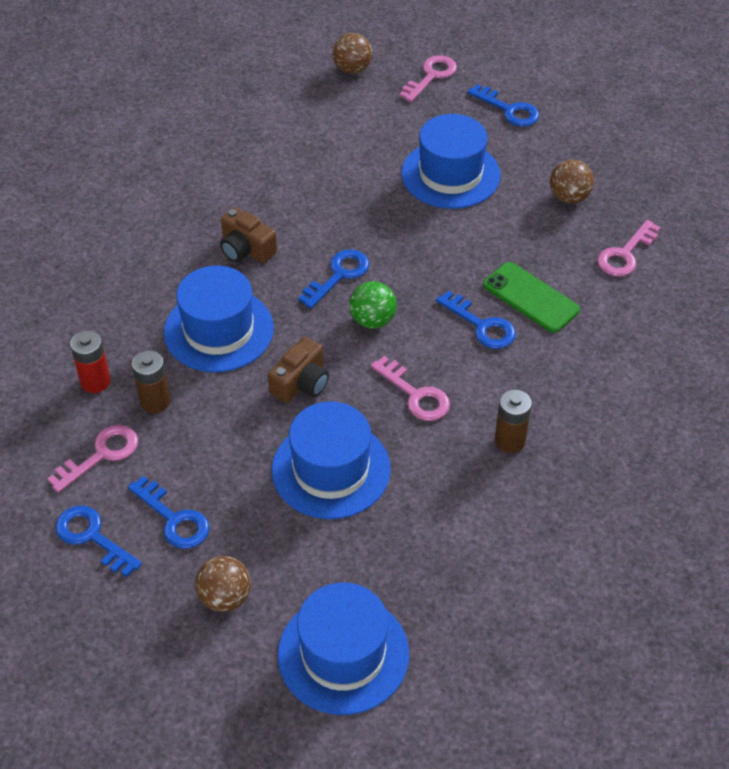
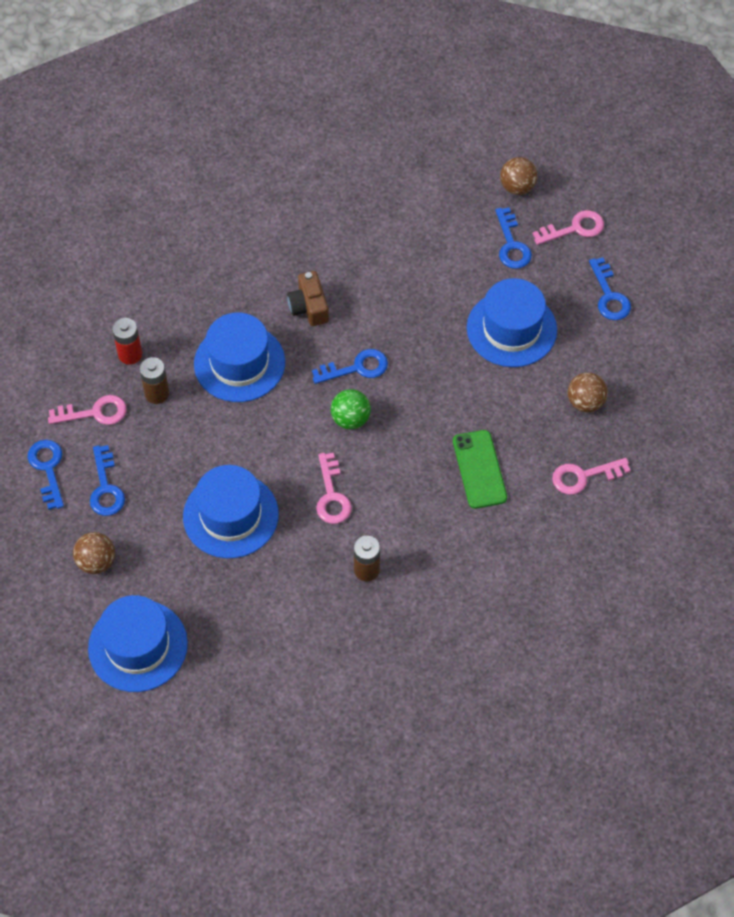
camera: 35 degrees right, 10 degrees up
(301, 383) = (262, 438): brown camera -> none
(481, 325) = (424, 470): blue key -> blue key (512, 245)

